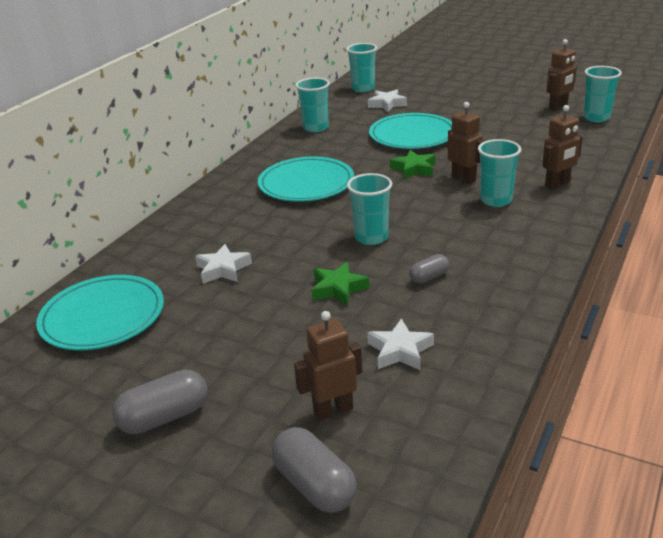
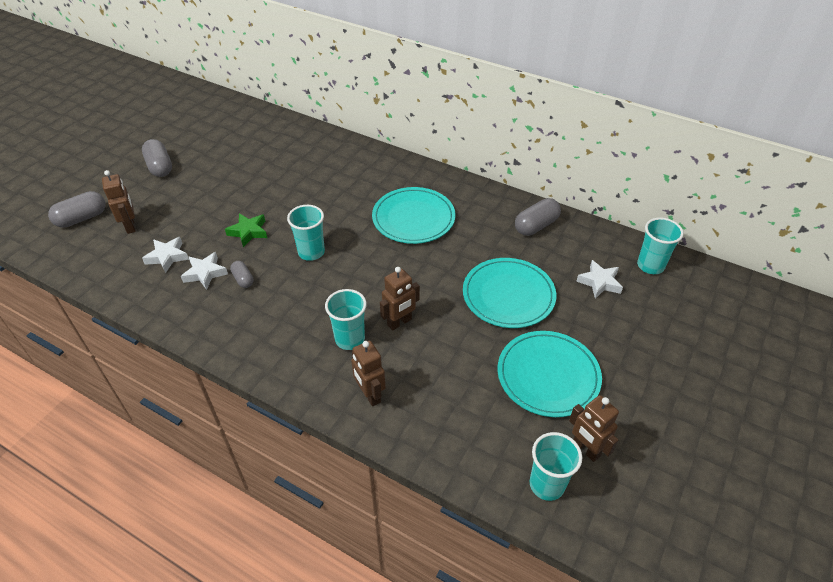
camera: 90 degrees right, 15 degrees up
(103, 317) = (261, 136): turquoise plate -> turquoise plate (548, 376)
(223, 269) = (294, 179): white star -> white star (205, 273)
(315, 128) = (536, 226): turquoise cup -> grey capsule
(414, 169) = (428, 289): green star -> none

